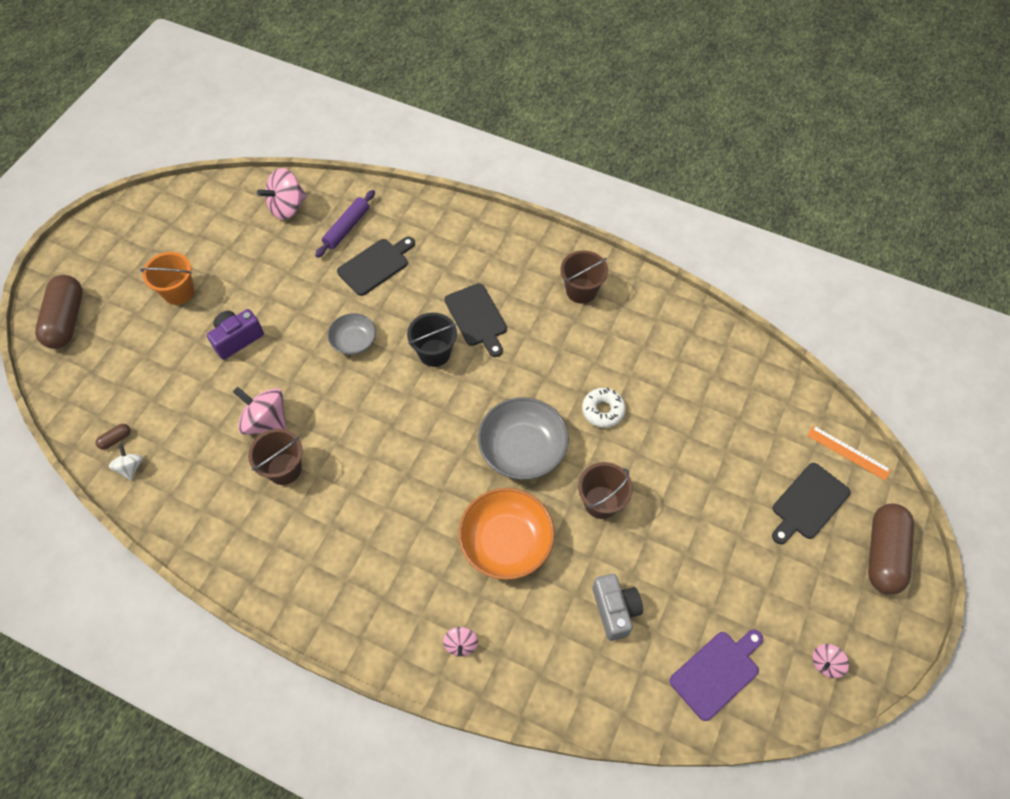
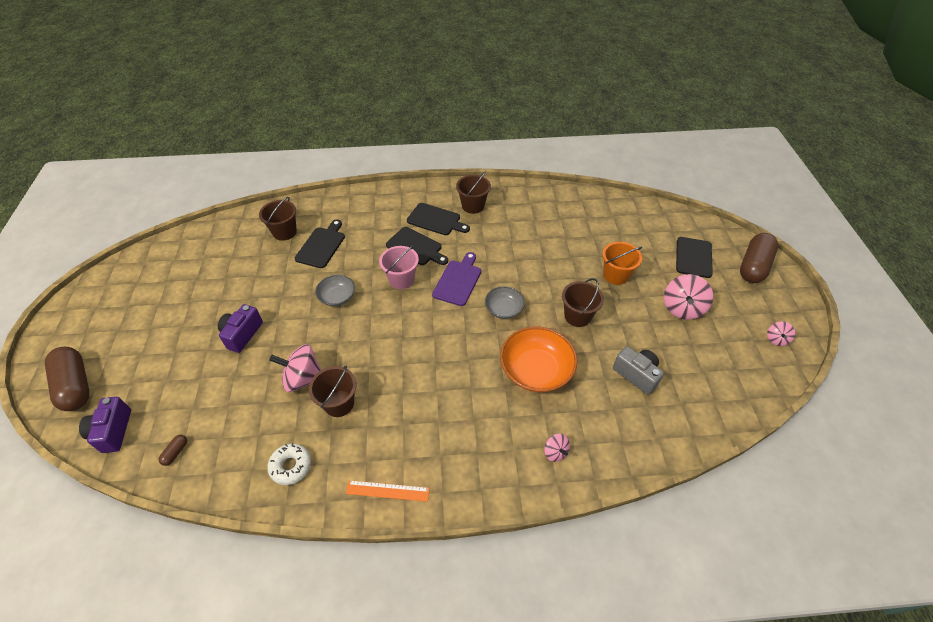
camera: 30 degrees left, 10 degrees down
(75, 387) = (112, 431): none -> purple camera
(130, 467) = (202, 467): white spinning top -> none
(178, 292) = (171, 324): orange bucket -> orange bucket (615, 275)
(287, 207) = (229, 237): pink spinning top -> pink spinning top (682, 308)
(347, 228) = (284, 232): purple rolling pin -> brown bucket
(434, 353) = (401, 279): black bucket -> pink bucket
(522, 449) = (504, 309): grey bowl -> grey bowl, size x0.58
(524, 290) = (436, 220): none -> black cutting board
(603, 410) = (537, 264): white donut -> white donut (291, 466)
(717, 672) = (724, 378): purple cutting board -> purple cutting board (458, 281)
(848, 452) = (691, 224): orange ruler -> orange ruler (387, 491)
(883, 554) = (753, 266): brown capsule -> brown capsule turned 45 degrees clockwise

